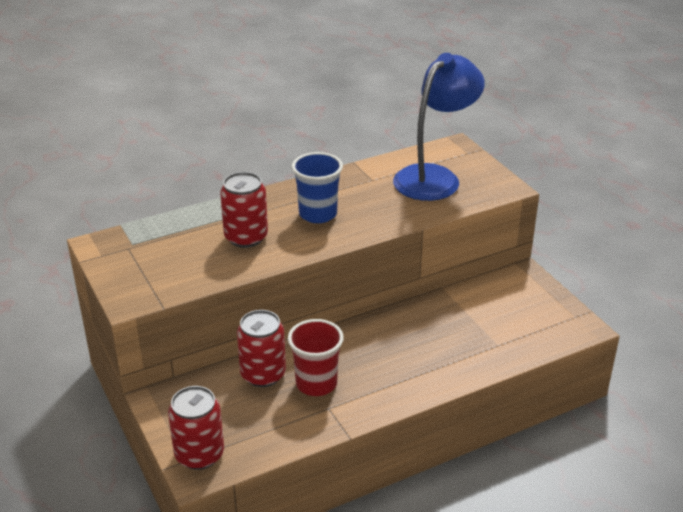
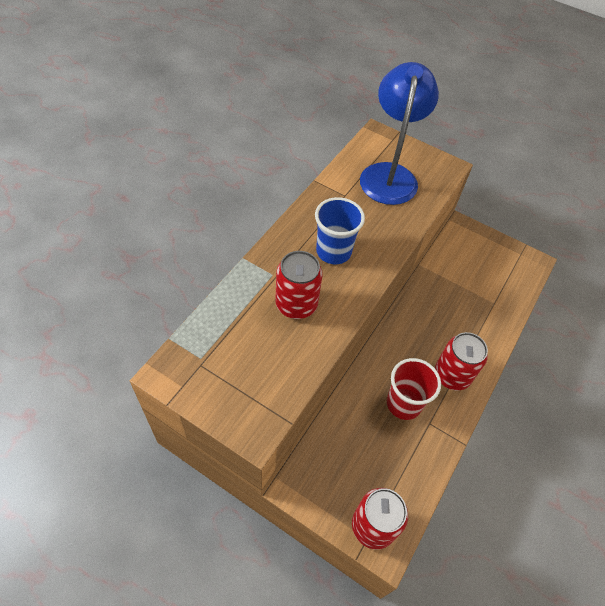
camera: 35 degrees left, 20 degrees up
(263, 374) = (358, 415): red can -> red can (452, 375)

